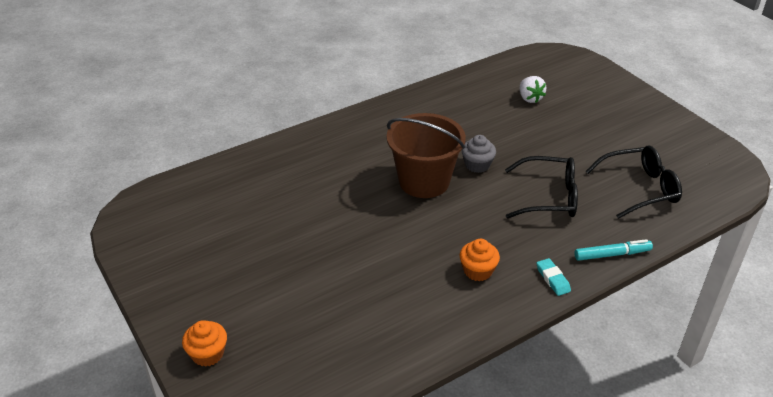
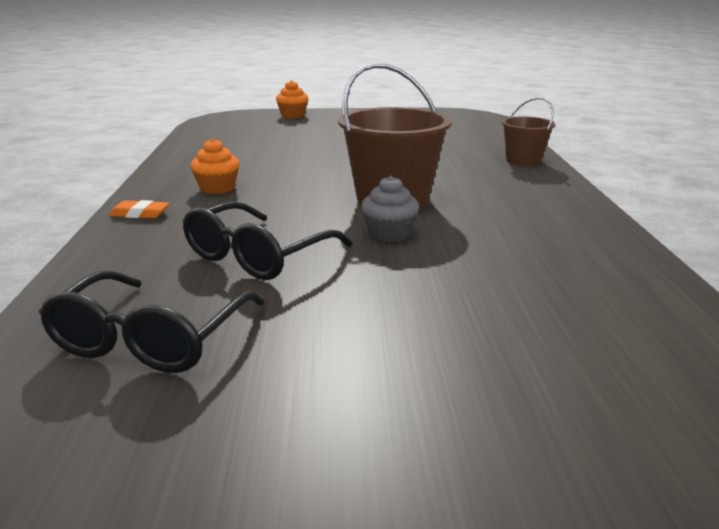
camera: 120 degrees right, 15 degrees down
(289, 149) = (523, 161): none -> brown bucket
(530, 98) = (558, 342): white strawberry -> none
(553, 279) = (140, 214): turquoise eraser -> orange eraser
(612, 254) = (98, 256): turquoise marker -> none

